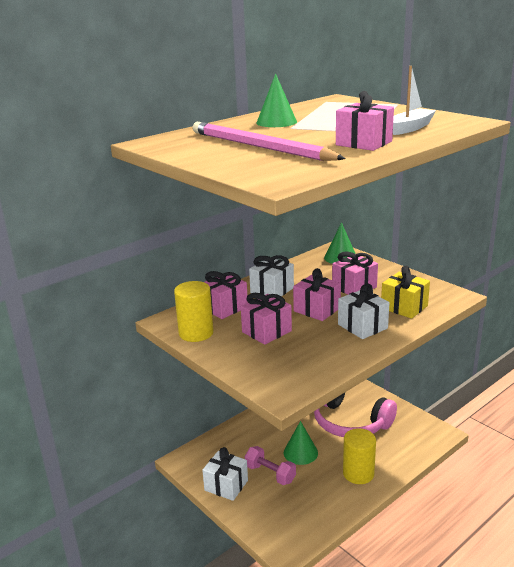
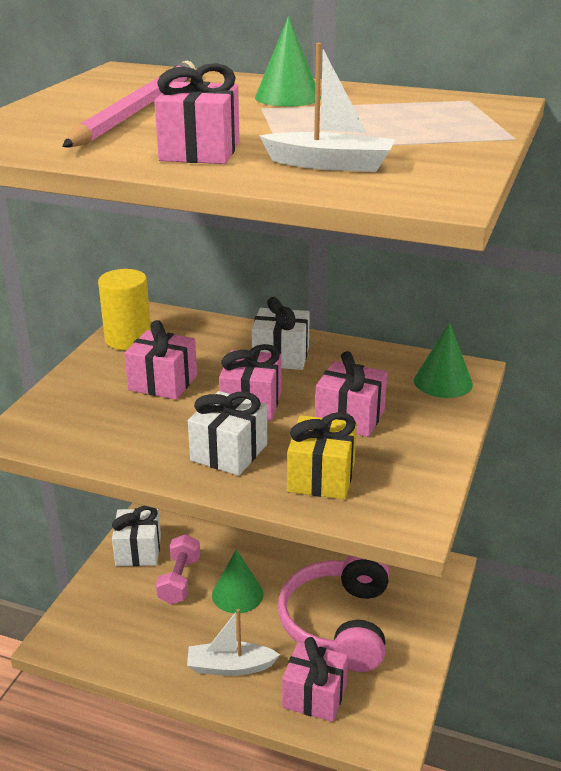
camera: 60 degrees right, 5 degrees up
(224, 308) = (205, 338): pink gift -> pink gift (314, 696)
(358, 473) = (230, 667): yellow cylinder -> white boat

